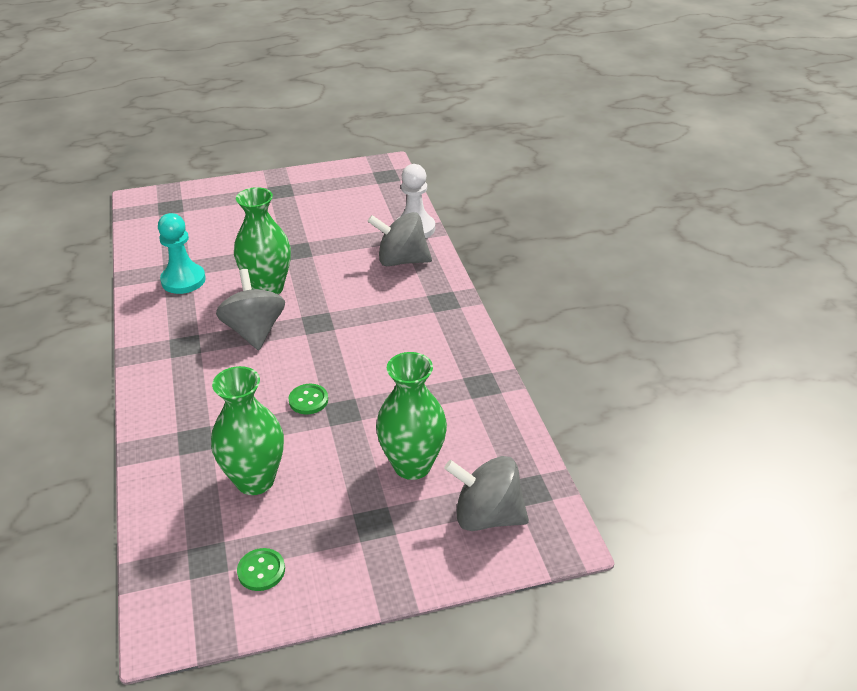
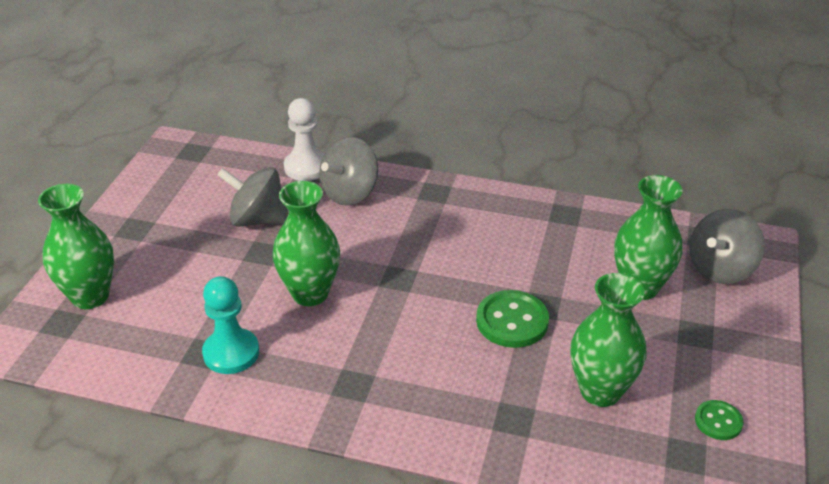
camera: 60 degrees left, 0 degrees up
(201, 205) = (90, 296): none -> green vase
(254, 331) = (374, 325): grey spinning top -> grey spinning top (258, 219)
(308, 400) = (512, 321): green button -> green button, size x1.73

